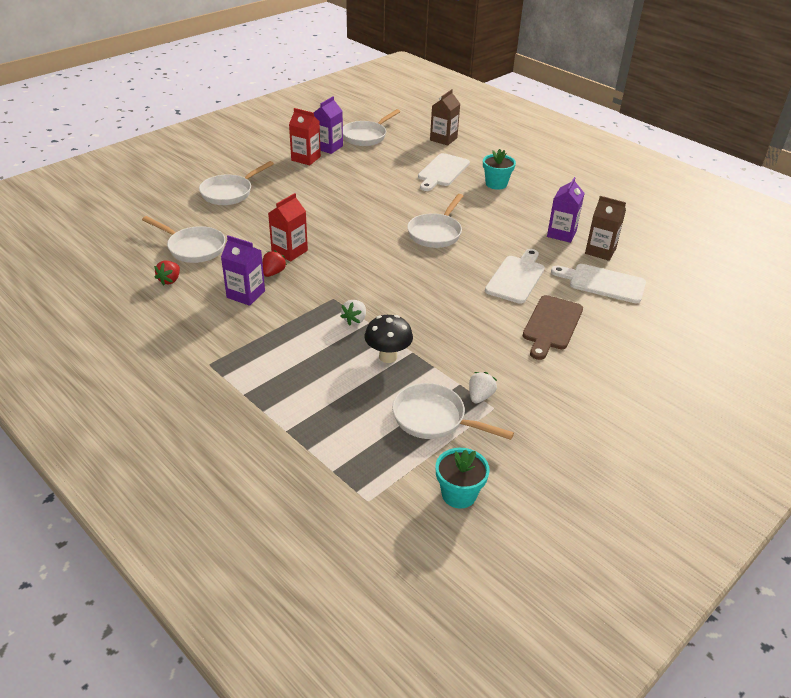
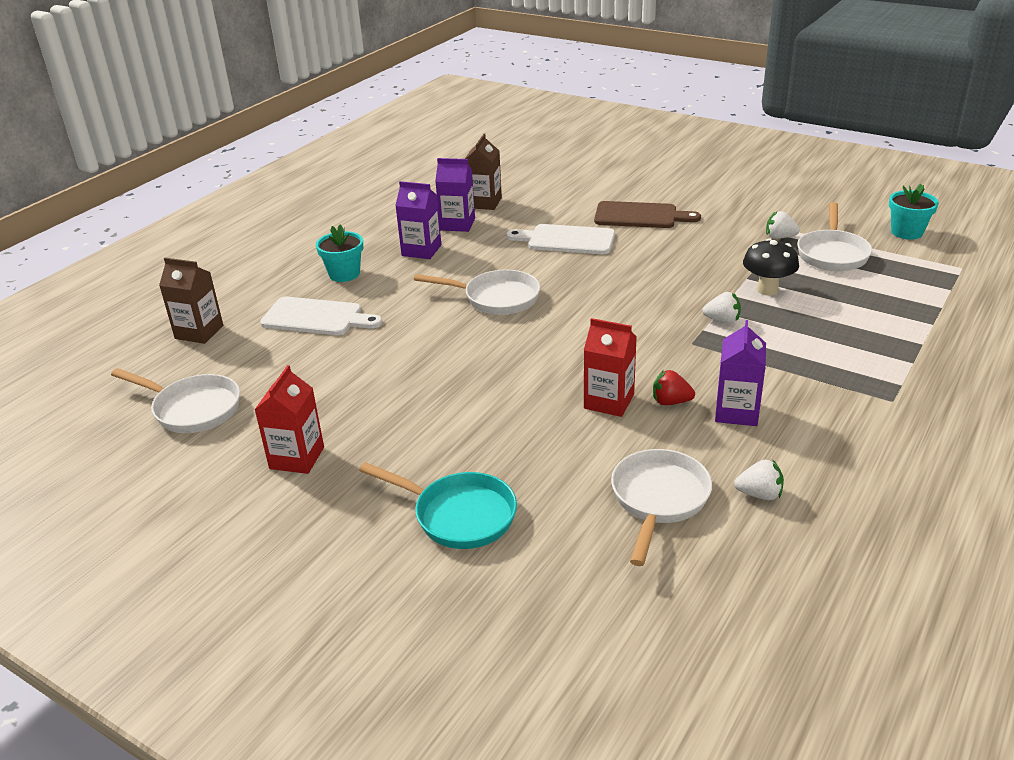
camera: 100 degrees left, 5 degrees down
(170, 280) = (759, 494): red strawberry -> white strawberry
(230, 193) = (458, 515): white pan -> turquoise pan
(328, 147) = (244, 442): purple carton -> purple carton (421, 250)
(603, 283) = (547, 198): white cutting board -> none

